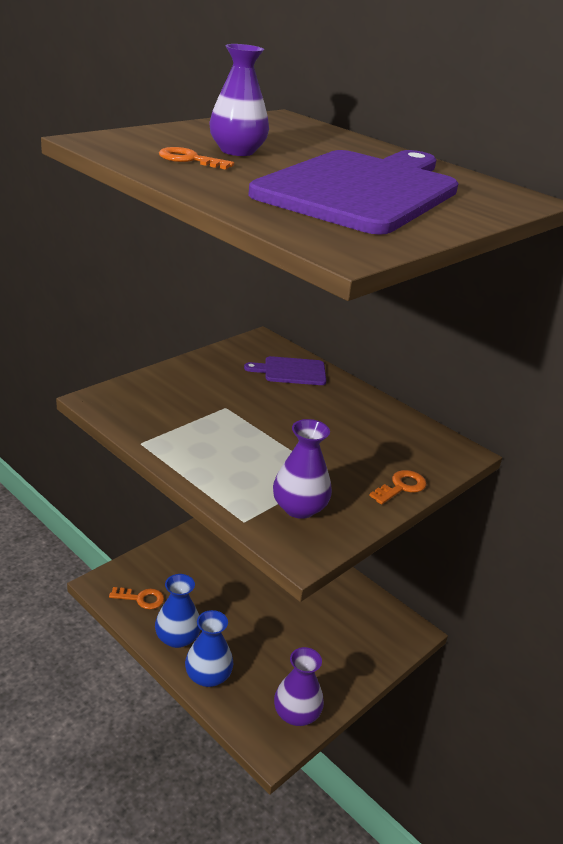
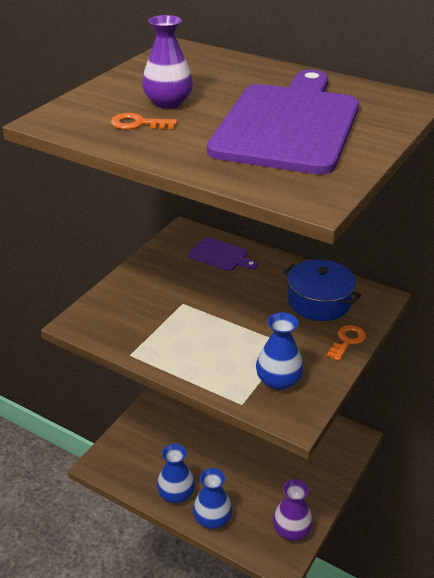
camera: 10 degrees left, 5 degrees up
(141, 598) = (134, 468): orange key -> none
(291, 371) = (220, 255): purple cutting board -> purple cutting board turned 135 degrees counterclockwise
(299, 508) = (278, 380): purple vase -> blue vase
(385, 440) = (319, 302): none -> blue pot

